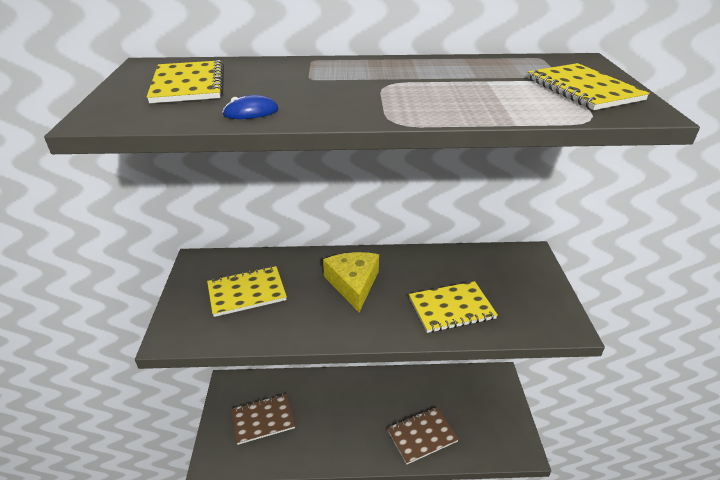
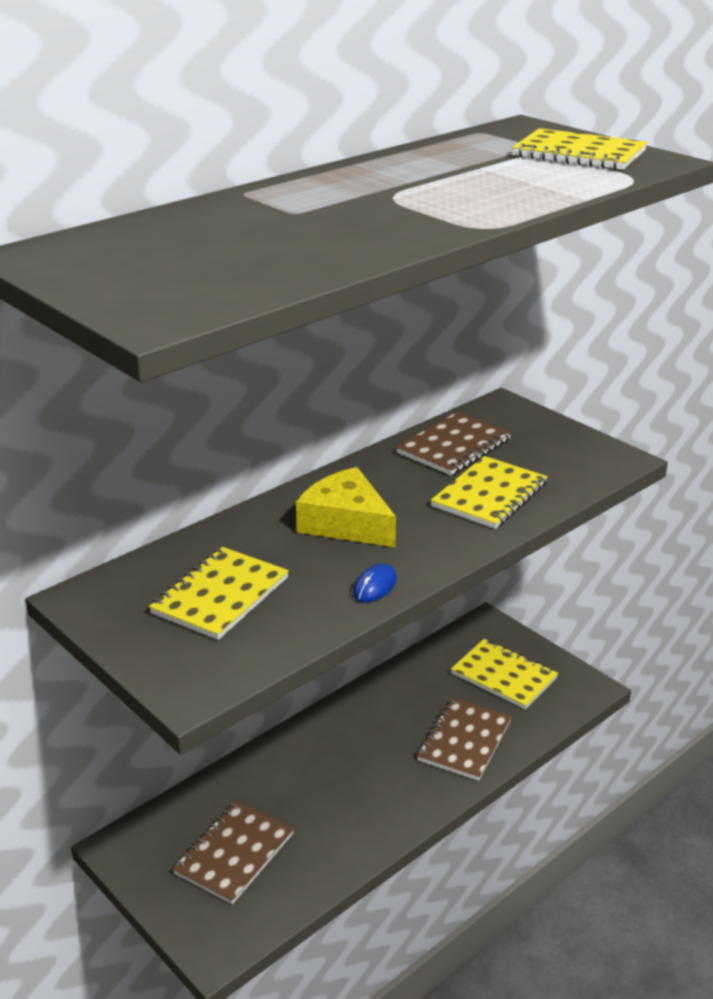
camera: 40 degrees left, 5 degrees down
(188, 84) = (162, 258): yellow notebook -> yellow notebook (503, 676)
(251, 112) = (320, 261): blue mouse -> blue mouse (375, 586)
(469, 266) = (454, 446): none -> brown notebook

